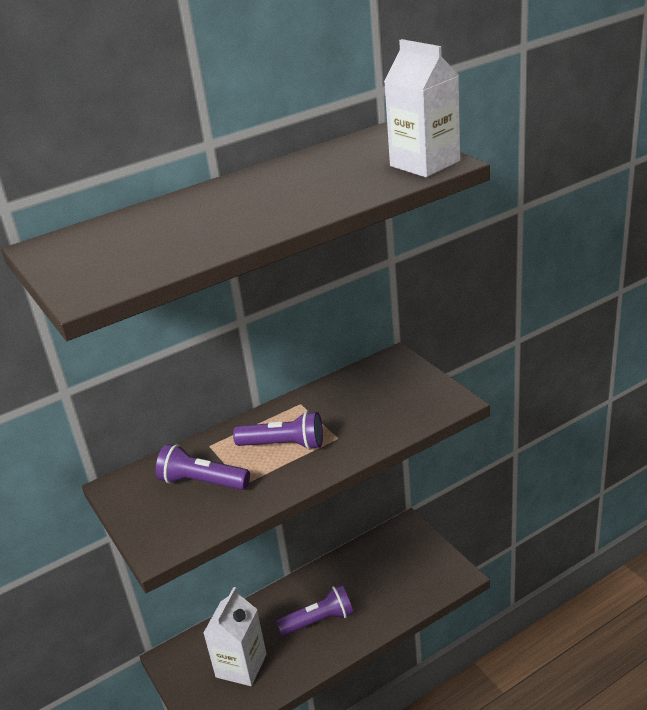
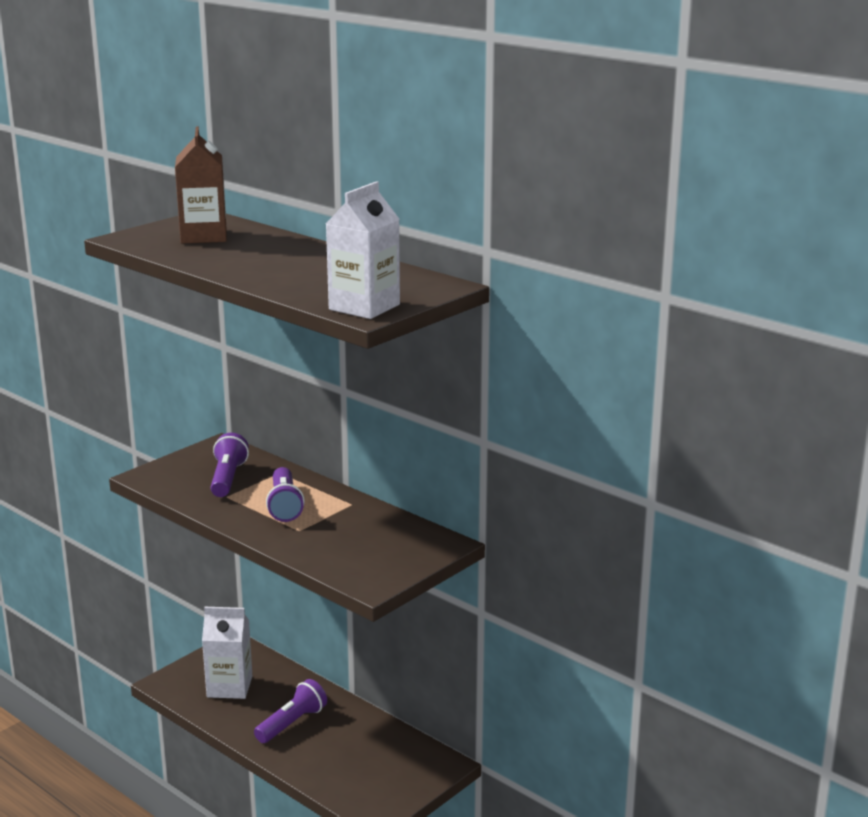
camera: 70 degrees right, 10 degrees down
(126, 243) = (203, 236): none -> brown carton
(318, 620) = (292, 723): purple flashlight -> purple flashlight turned 105 degrees counterclockwise

